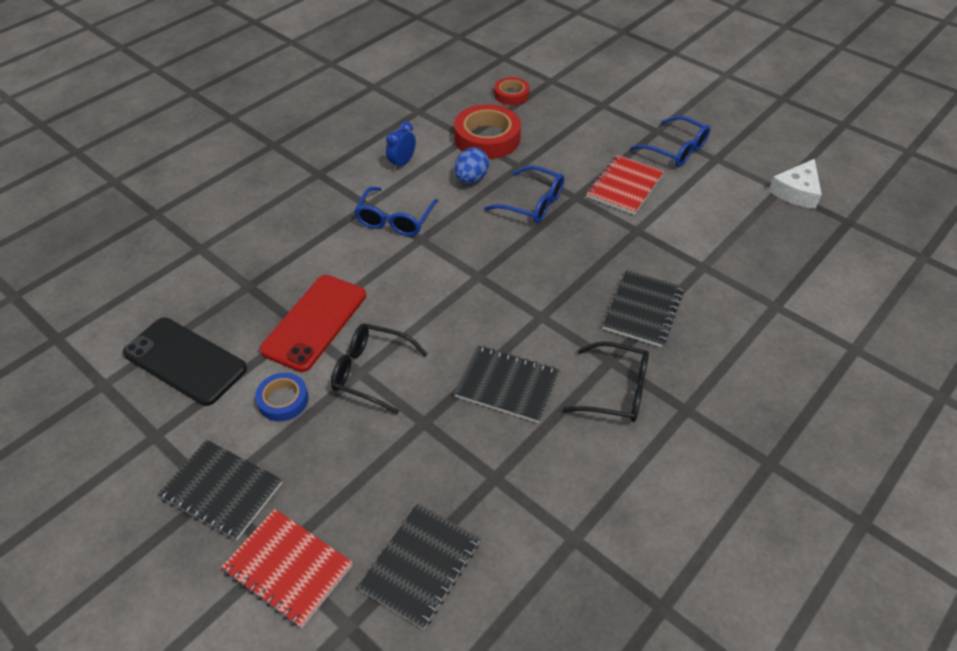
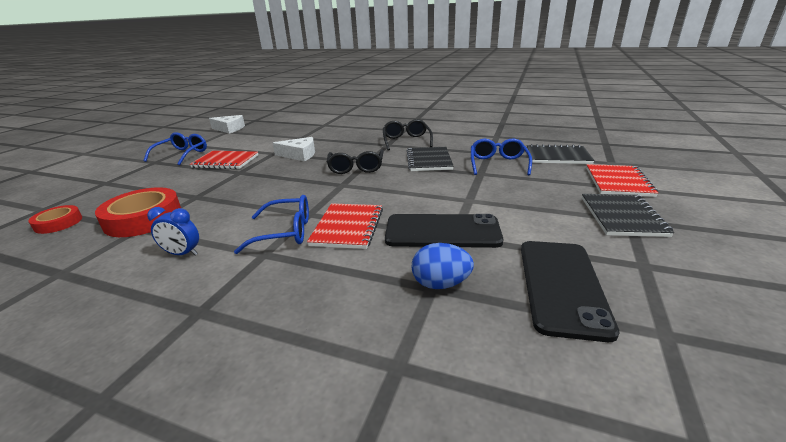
camera: 110 degrees left, 20 degrees down
(283, 400) = (528, 219): blue tape -> none
(314, 322) = (442, 231): red phone -> black phone
(370, 372) = (464, 196): black glasses -> black glasses (356, 168)
(373, 260) = (348, 227): none -> red notebook
(471, 179) = (215, 212): blue egg -> blue egg (441, 284)
(532, 203) = (249, 183): blue glasses -> blue glasses (498, 164)
(613, 254) = (299, 155): none -> white cheese
(643, 310) = (344, 143): black notebook -> none

